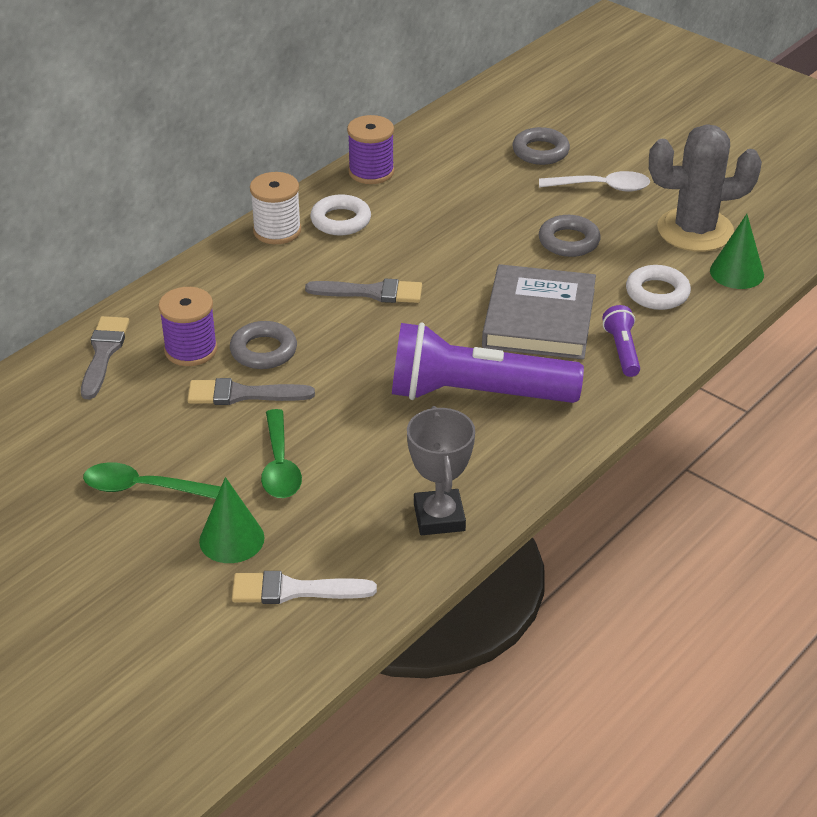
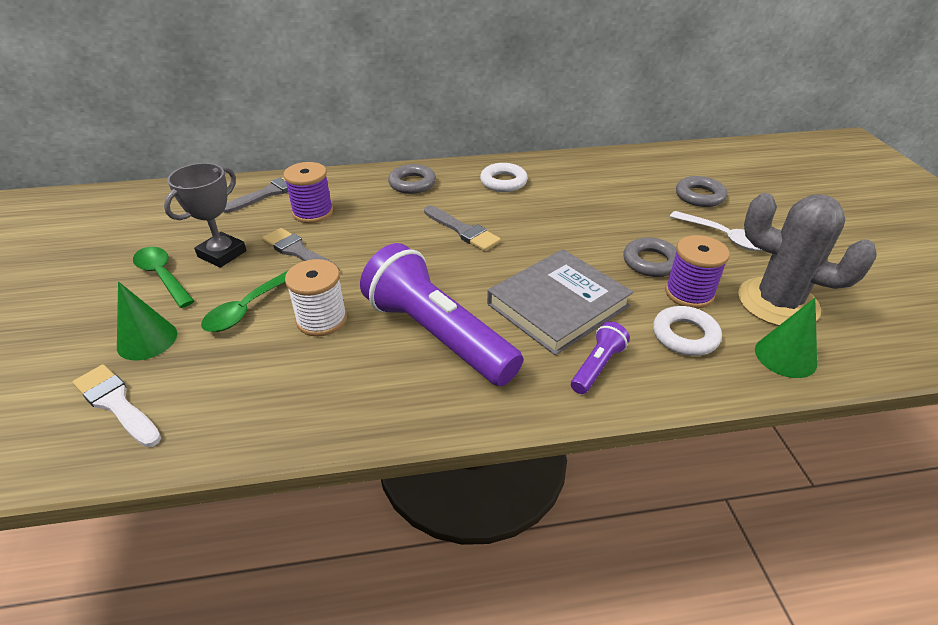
camera: 40 degrees right, 0 degrees up
(263, 351) = (349, 233): grey ring -> grey ring (412, 183)
(277, 231) = (457, 172): white spool -> white spool (322, 319)
(371, 172) = (560, 164): purple spool -> purple spool (689, 293)
(439, 517) = (279, 415): grey trophy -> grey trophy (222, 254)

